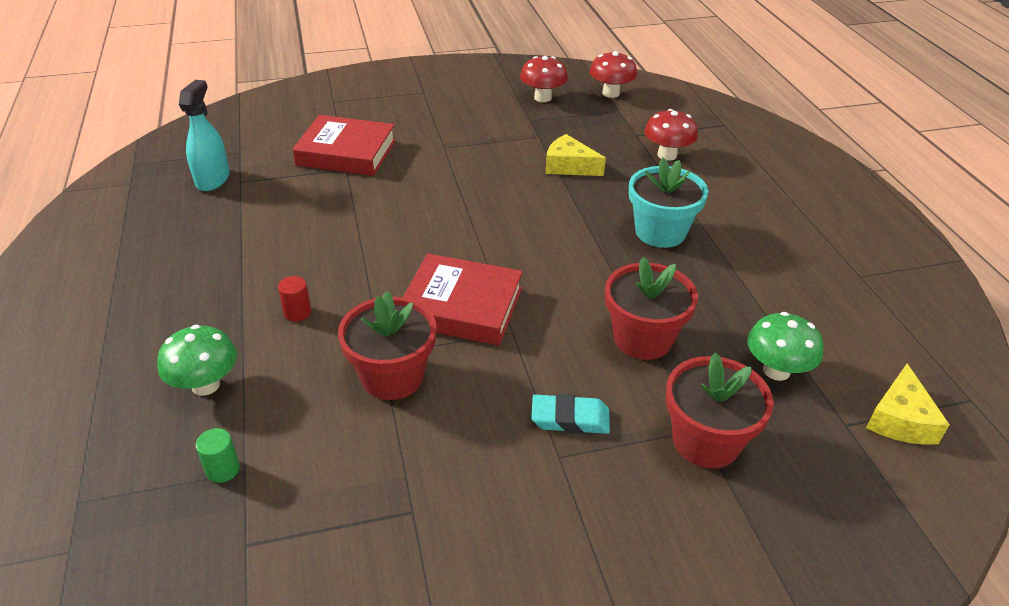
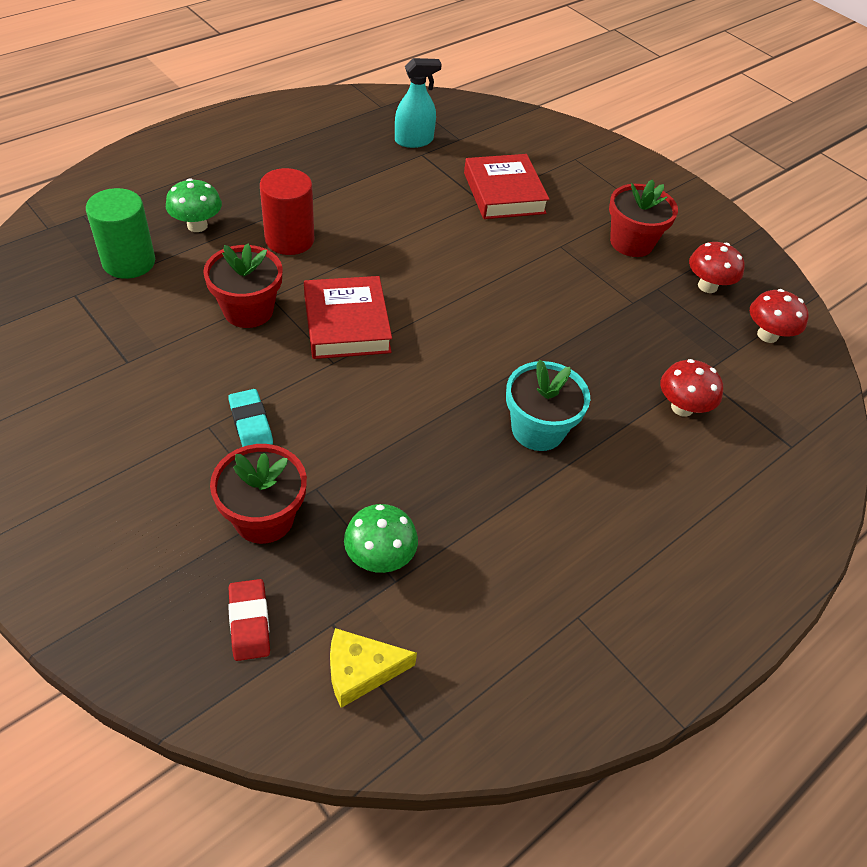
camera: 60 degrees right, 10 degrees up
(223, 469) = (129, 262): green cylinder -> green cylinder, size x2.26
(297, 312) = (289, 239): red cylinder -> red cylinder, size x2.26
(569, 166) = (598, 337): yellow cheese -> none
(642, 339) = (371, 449): red flower pot -> red flower pot (631, 242)
(835, 486) = (249, 622): none -> red eraser

